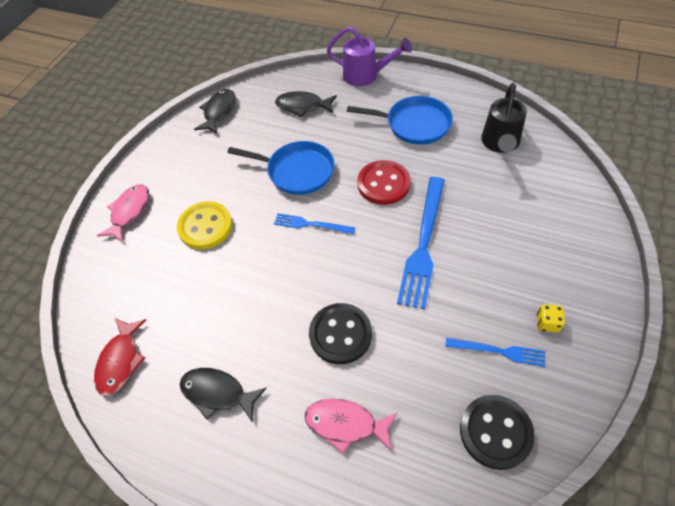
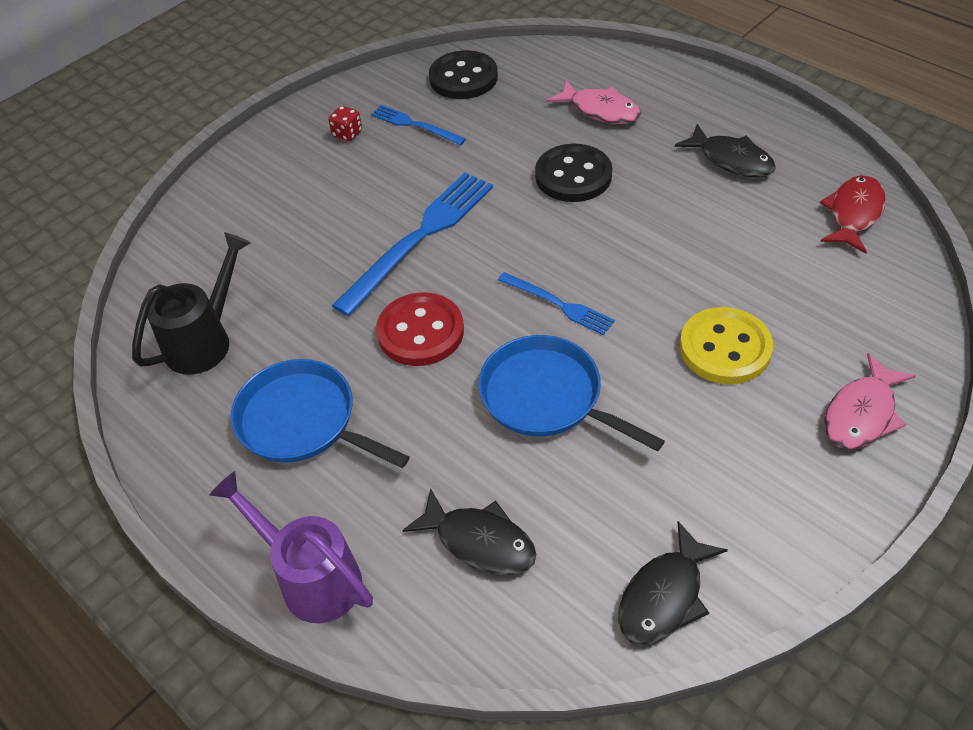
camera: 160 degrees left, 5 degrees down
(547, 323) = (347, 134): yellow dice -> red dice

